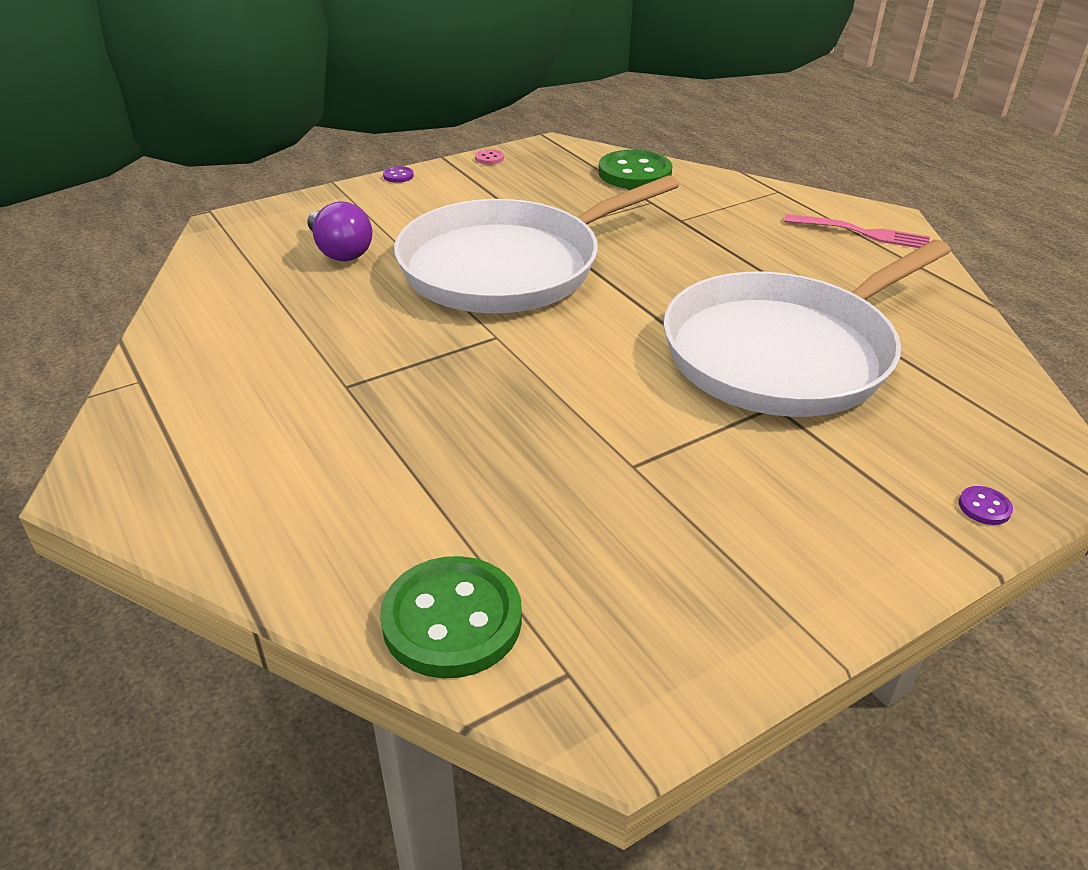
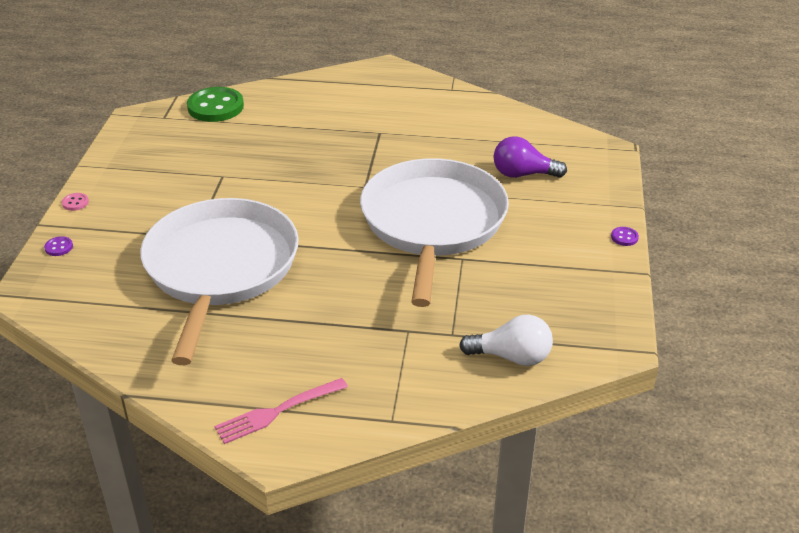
camera: 130 degrees right, 0 degrees up
(489, 158) = (620, 294): pink button -> pink button (75, 203)
(634, 173) = (511, 357): green button -> white light bulb

